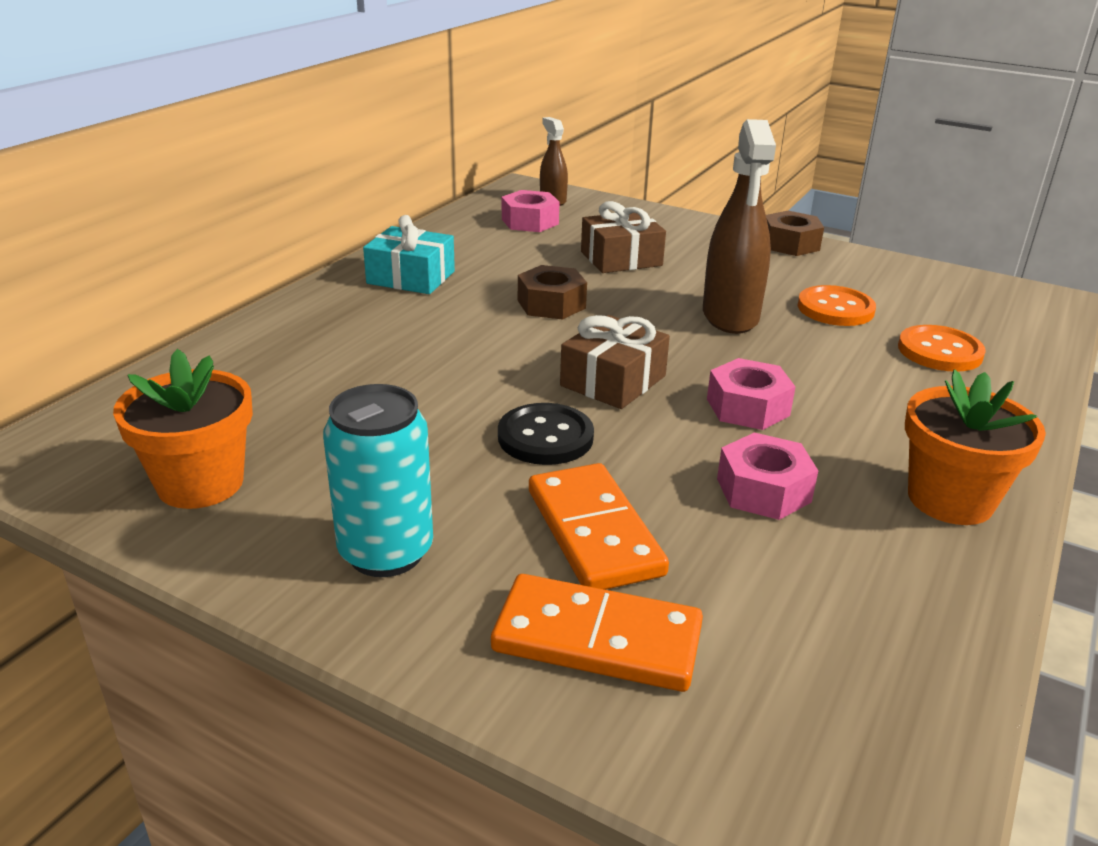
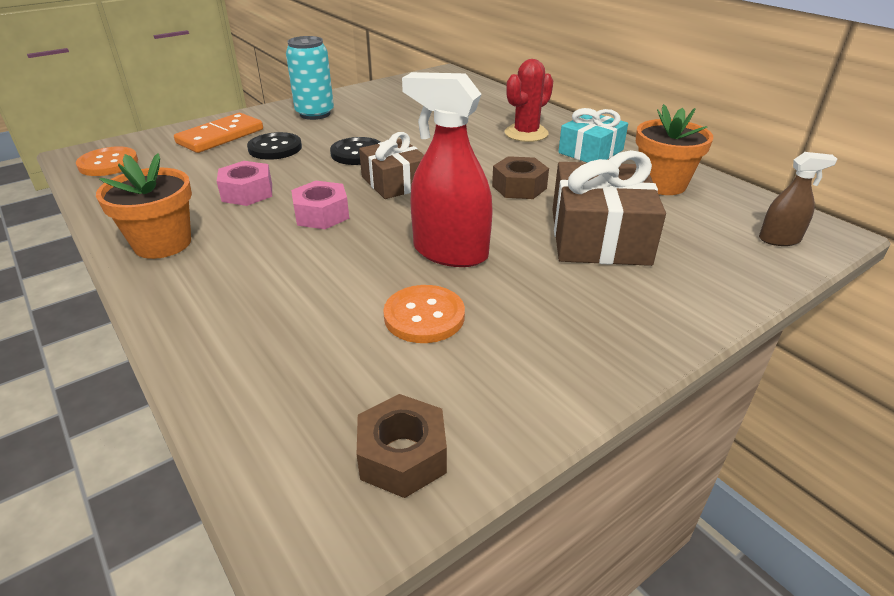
camera: 115 degrees right, 5 degrees up
(200, 483) = (396, 93): orange flower pot -> orange flower pot (662, 184)
(371, 321) = (526, 133): none -> red cactus
(530, 221) = (709, 214): pink nut -> none
(593, 532) = (275, 148): orange domino -> black button
(621, 258) = (599, 236): brown gift -> brown gift, size x1.55
(730, 316) = (450, 252): brown spray bottle -> red spray bottle
(790, 244) = (610, 362): brown nut -> brown nut (402, 456)
(940, 351) = (299, 339): orange button -> orange button (108, 163)

